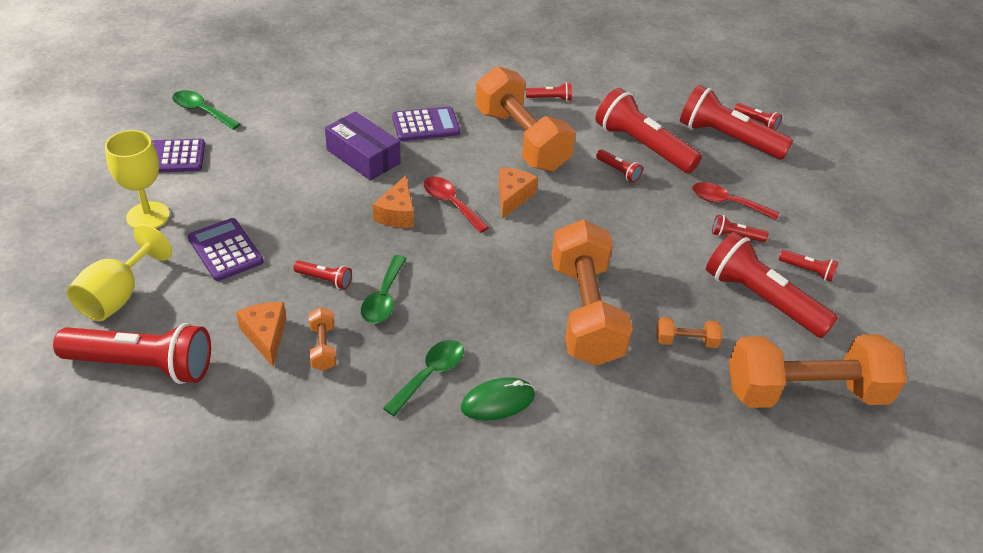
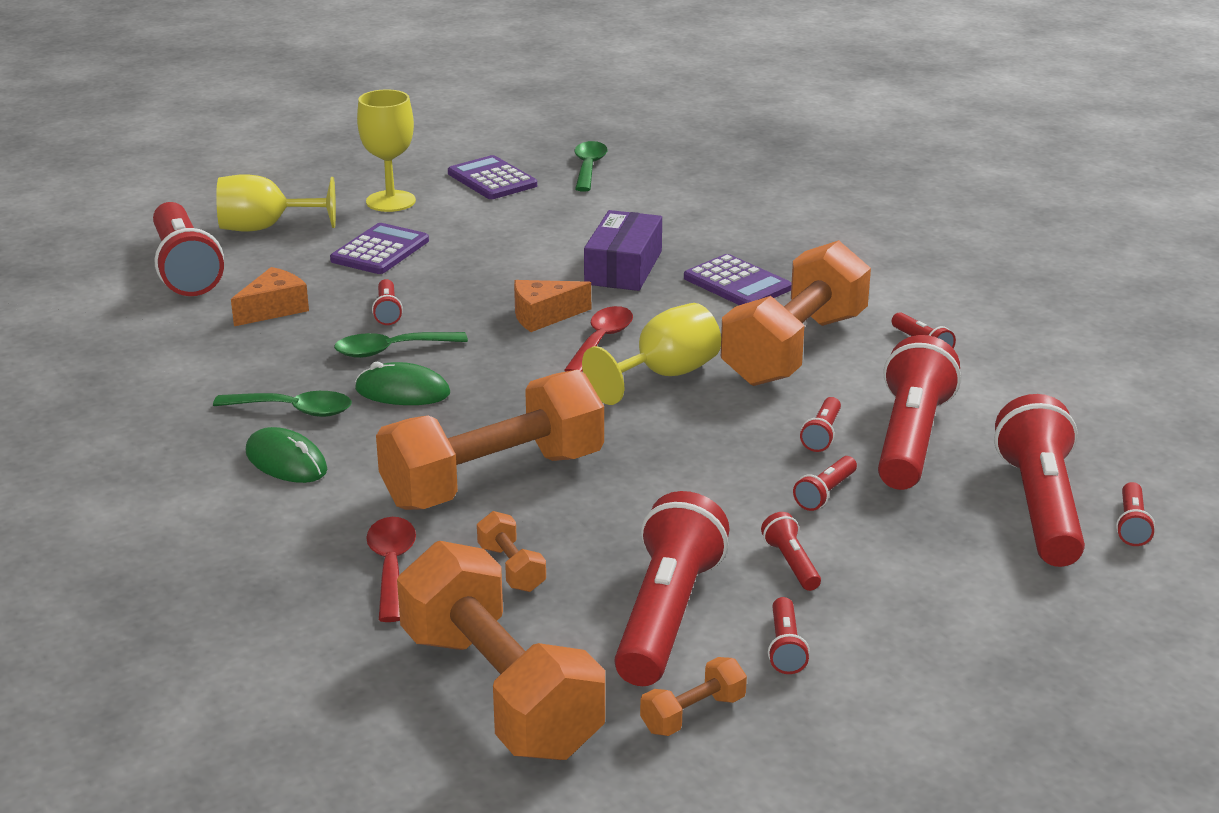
camera: 65 degrees right, 15 degrees down
(323, 347) = (284, 342): orange dumbbell -> orange dumbbell (693, 714)
(445, 313) = (402, 391): none -> green mouse
(512, 197) = (664, 375): orange cheese -> yellow goblet
(676, 196) = (825, 493): none -> red flashlight
(726, 203) = (865, 539): red spoon -> red spoon (391, 566)

